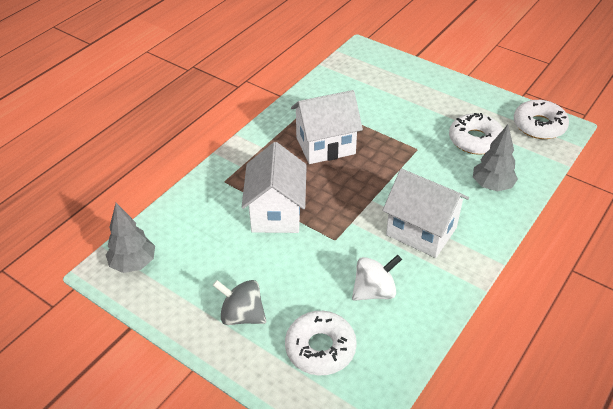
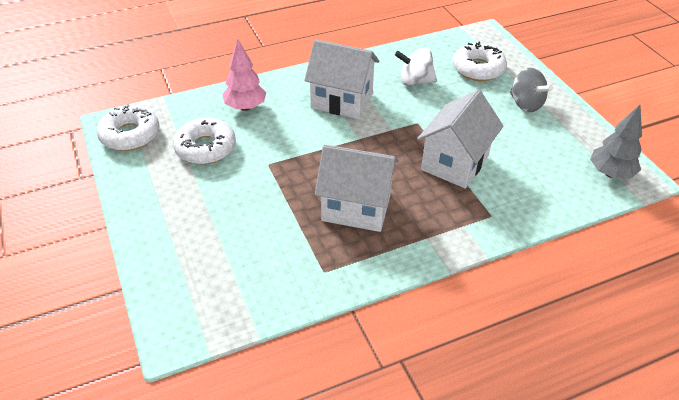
camera: 150 degrees left, 0 degrees up
(421, 231) = (342, 101): white house -> white house turned 45 degrees counterclockwise
(492, 186) = (245, 107): grey tree -> pink tree

